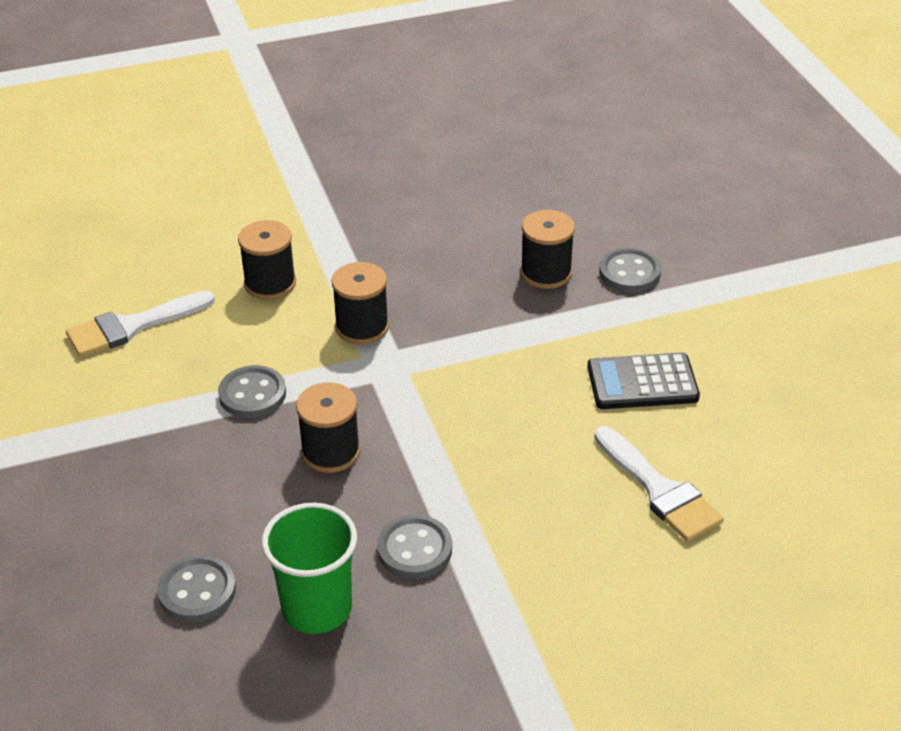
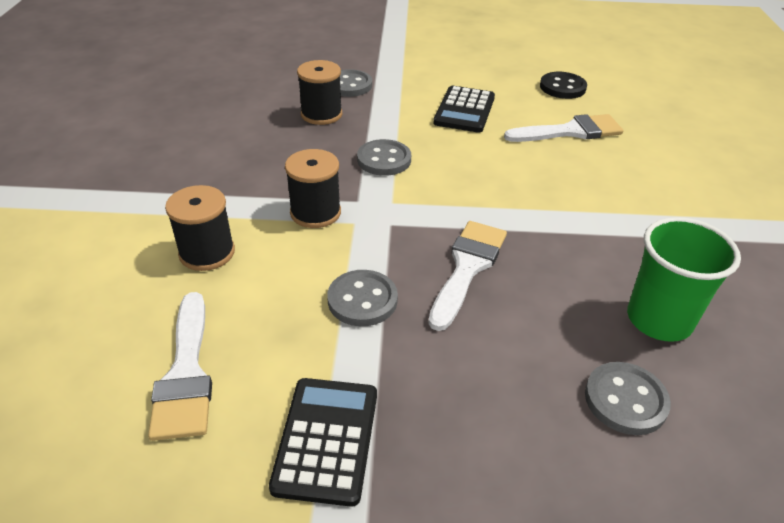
camera: 70 degrees left, 0 degrees up
(95, 419) = (326, 440): none -> black calculator
(330, 452) = (467, 267): black spool -> white brush
(414, 549) = (600, 248): grey button -> grey button (384, 160)
(784, 464) = (562, 87): none -> black button

